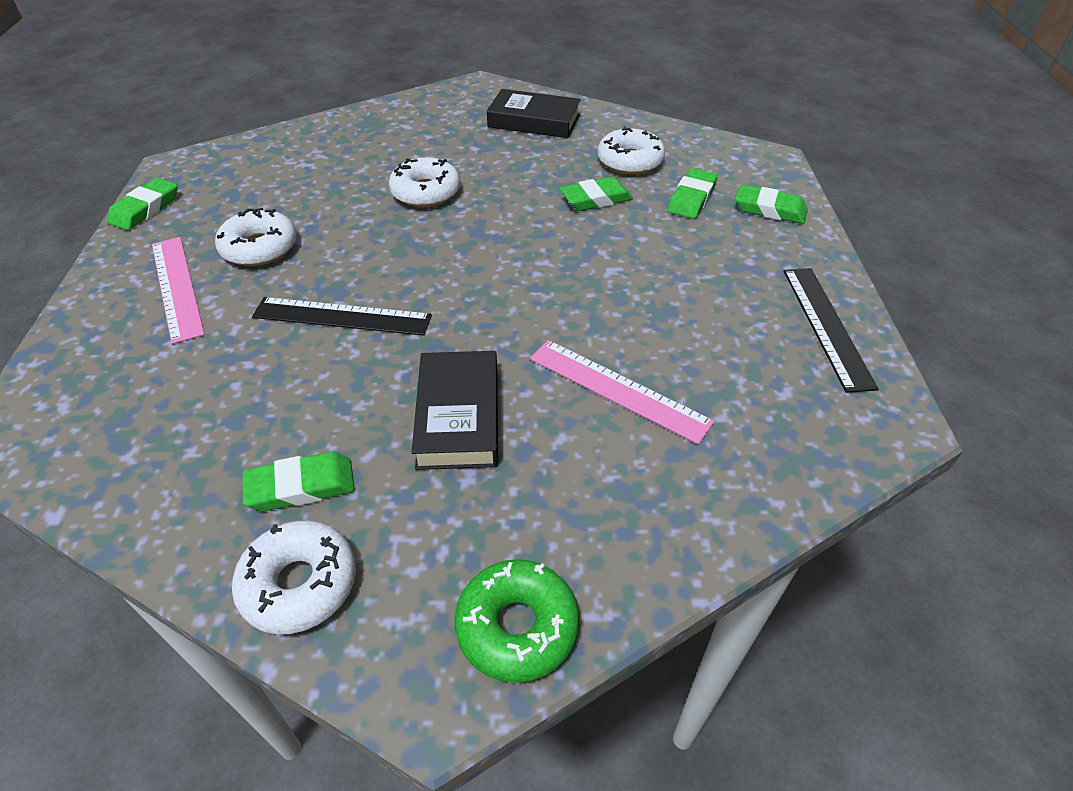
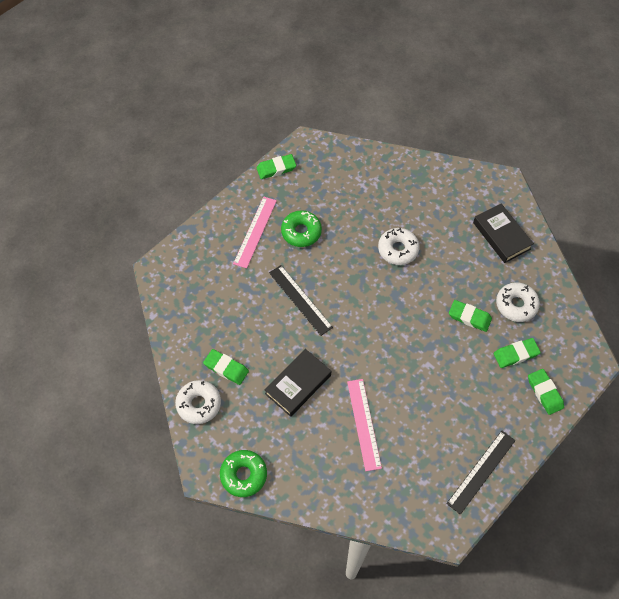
camera: 45 degrees right, 15 degrees up
(260, 248) = (301, 232): white donut -> green donut

